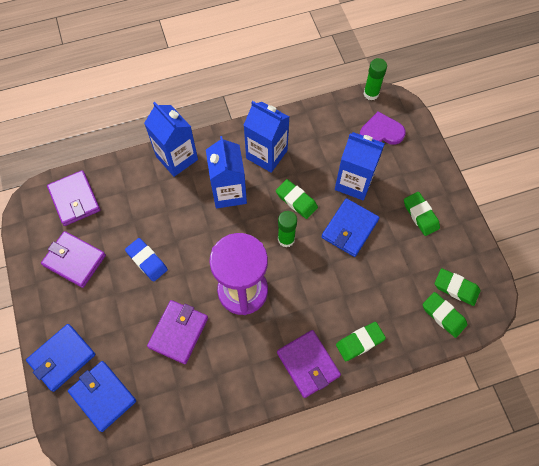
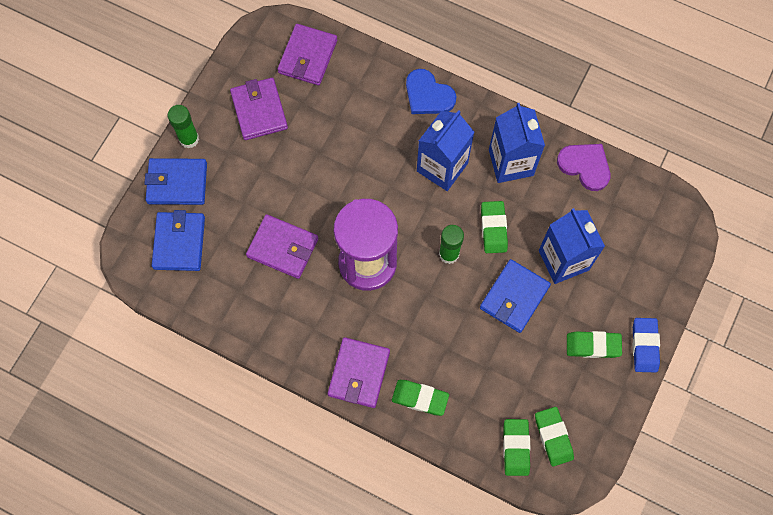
camera: 45 degrees right, 5 degrees up
(147, 261) = (315, 164): blue eraser -> blue eraser (644, 346)
(177, 158) = (428, 95): blue carton -> blue heart
(178, 332) = (283, 248): purple wallet -> purple wallet turned 45 degrees clockwise
(349, 229) = (514, 297): blue wallet -> blue wallet turned 45 degrees counterclockwise
(371, 94) = (672, 192): green glue stick -> green glue stick (189, 139)
(381, 132) = (641, 237): purple heart -> purple heart (585, 166)
(420, 215) = (593, 345): green eraser -> green eraser turned 75 degrees clockwise

